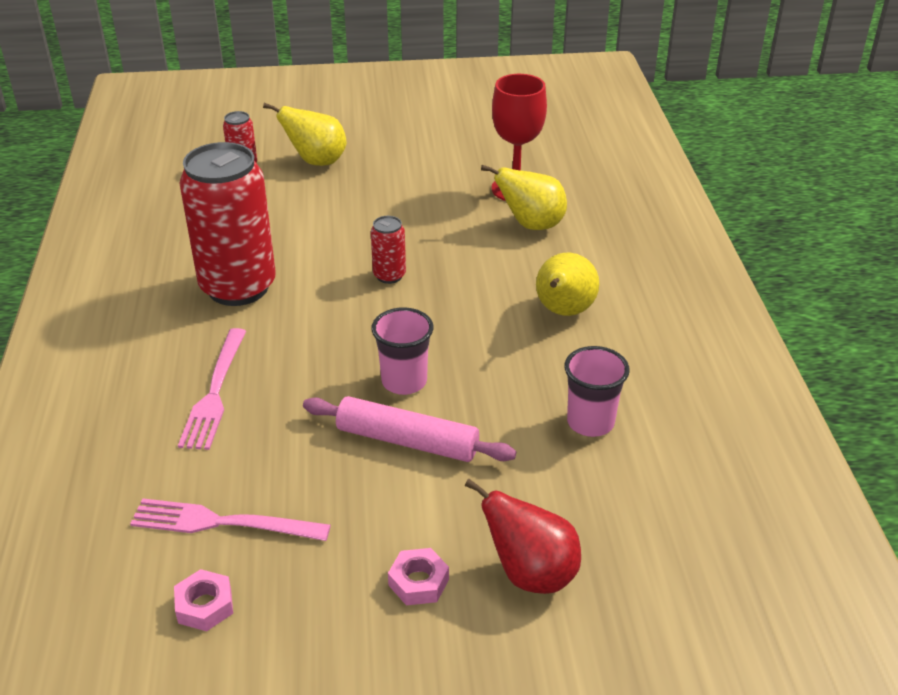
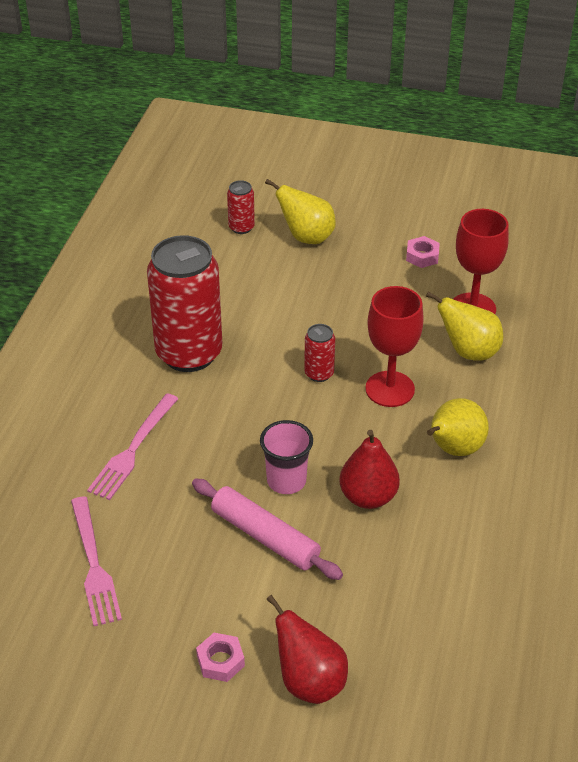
camera: 20 degrees right, 5 degrees up
(204, 606) = (58, 630): pink nut -> pink nut (422, 256)
(221, 523) = (94, 566): pink fork -> pink fork turned 135 degrees counterclockwise
(470, 273) = (390, 389): none -> red goblet
(499, 375) = (368, 497): none -> red pear
(590, 422) = (424, 563): pink cup -> none

